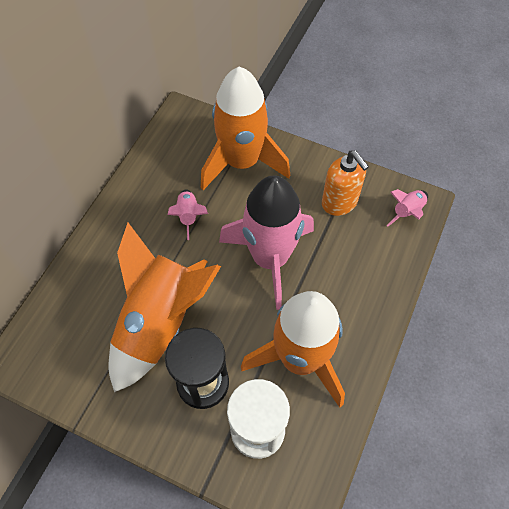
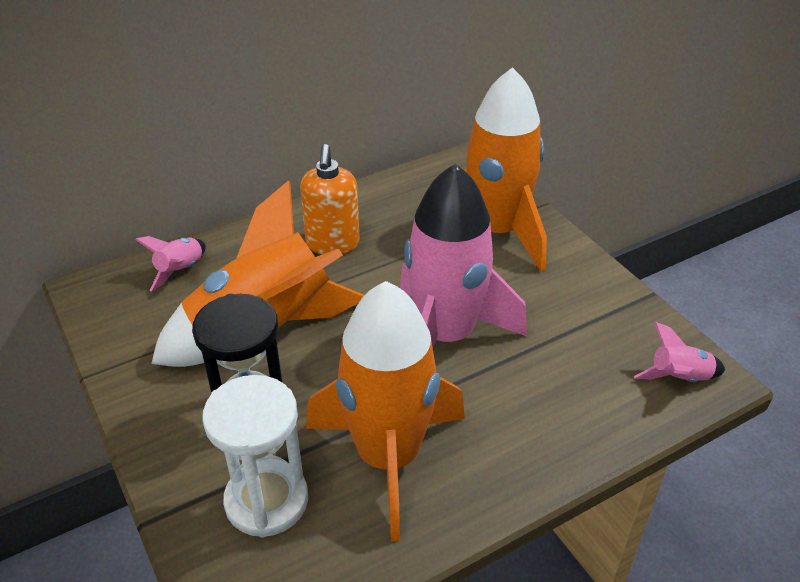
camera: 35 degrees right, 20 degrees down
(189, 216) = (388, 252): pink rocket -> pink rocket (180, 270)
(339, 203) = (588, 324): orange soap dispenser -> orange soap dispenser (332, 244)

